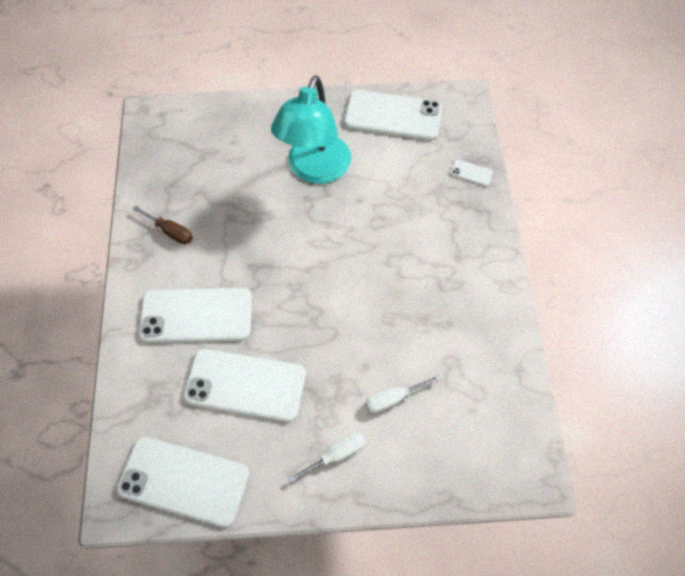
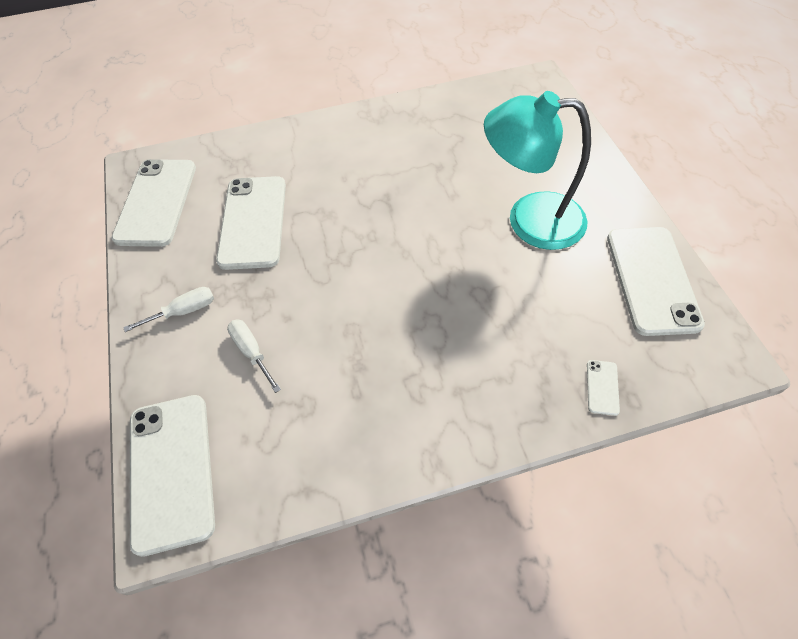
camera: 80 degrees right, 5 degrees down
(170, 231) = (407, 129): brown screwdriver -> none
(196, 315) = (320, 169): white phone -> white phone (171, 471)
(336, 455) = (183, 311): white screwdriver -> white screwdriver turned 75 degrees counterclockwise

